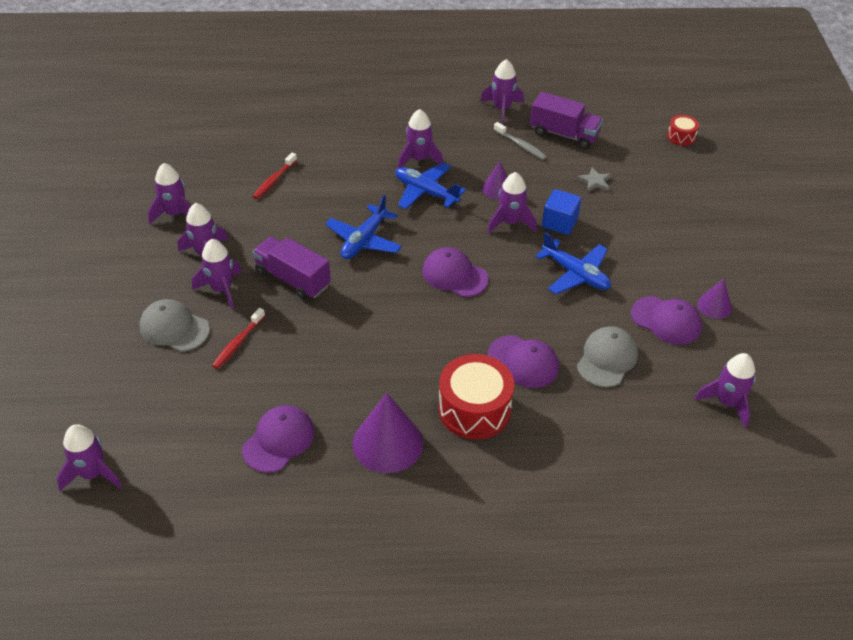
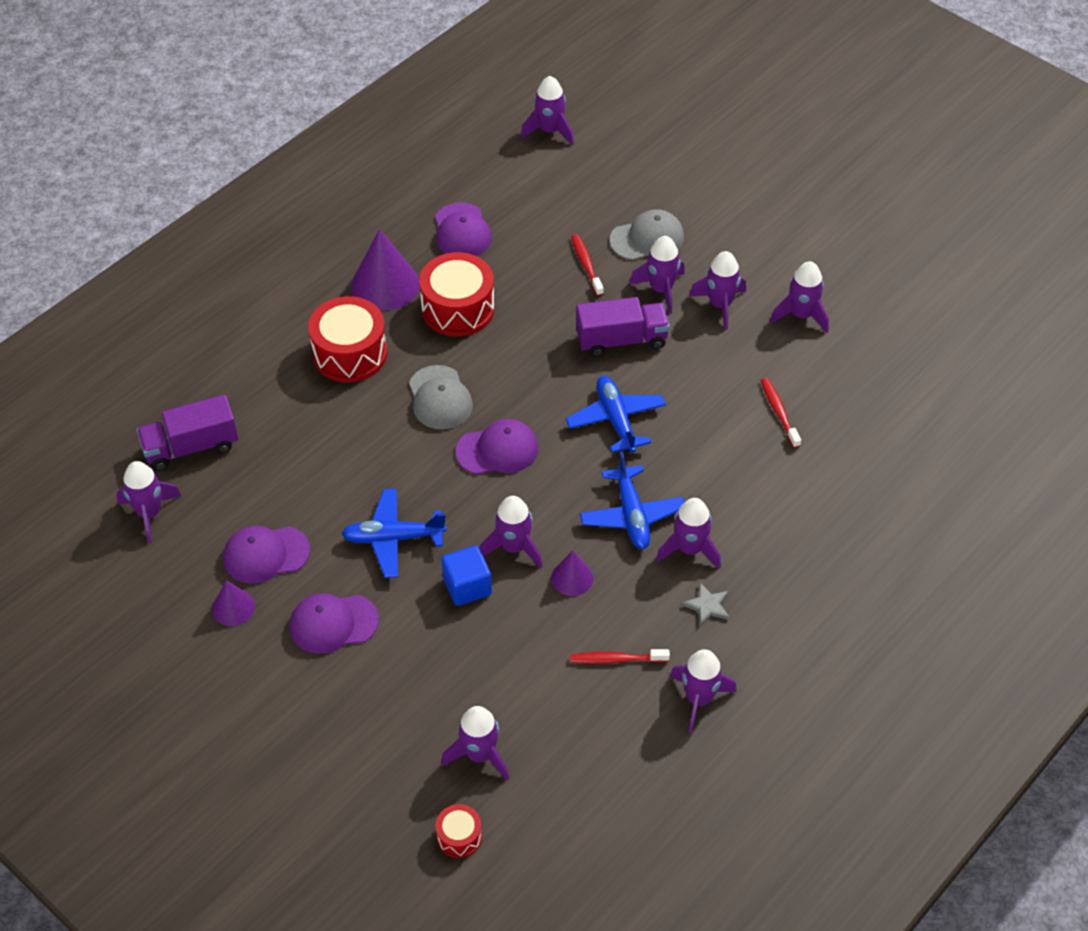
camera: 135 degrees right, 5 degrees up
(361, 382) = (458, 308): none -> red drum
(426, 192) = (631, 515): blue plane -> blue plane turned 90 degrees clockwise
(521, 145) = (616, 659): grey toothbrush -> red toothbrush
(523, 362) = (352, 419): purple cap -> purple cap (333, 623)
(564, 134) = (590, 718): purple truck -> purple truck (191, 447)
(595, 181) = (487, 673): grey star -> grey star (707, 606)
(607, 359) = (285, 475): grey cap -> grey cap (440, 398)
(637, 156) = (479, 755): none -> purple rocket

